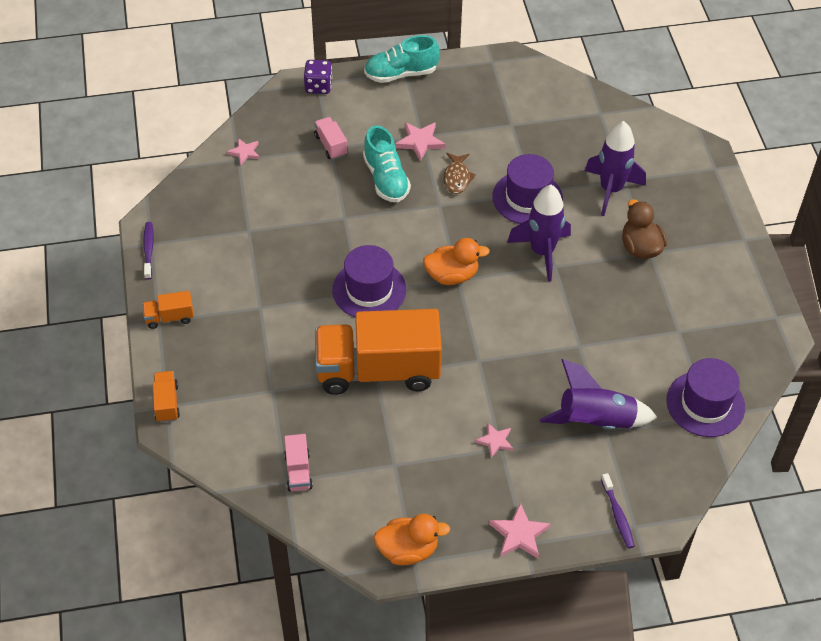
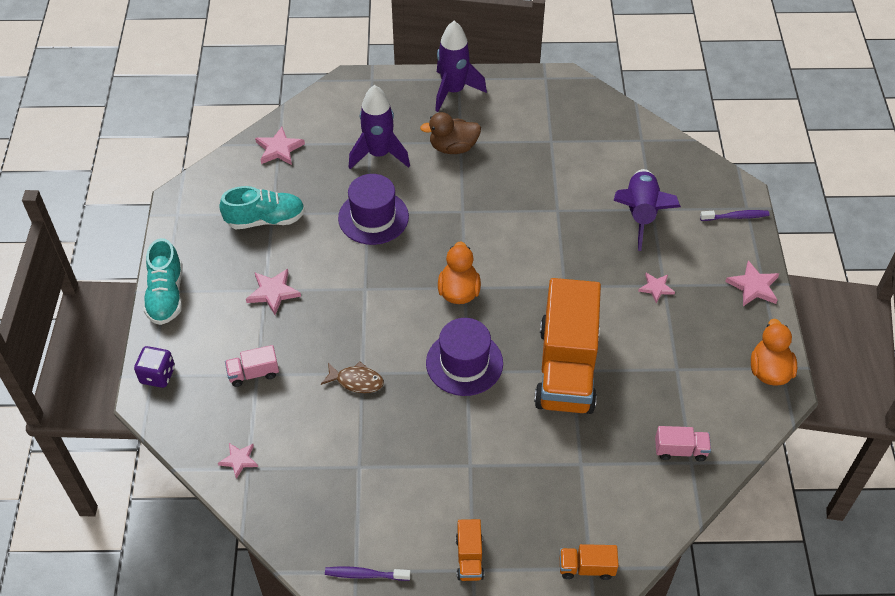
camera: 80 degrees left, 0 degrees up
(386, 179) = (317, 329): turquoise shoe -> turquoise shoe (265, 220)
(457, 178) = (332, 268): brown fish -> brown fish (356, 381)
(542, 252) = (444, 218): purple rocket -> purple rocket (453, 91)
(594, 114) = (279, 149): none -> pink star
(705, 404) = (629, 139): purple hat -> none

